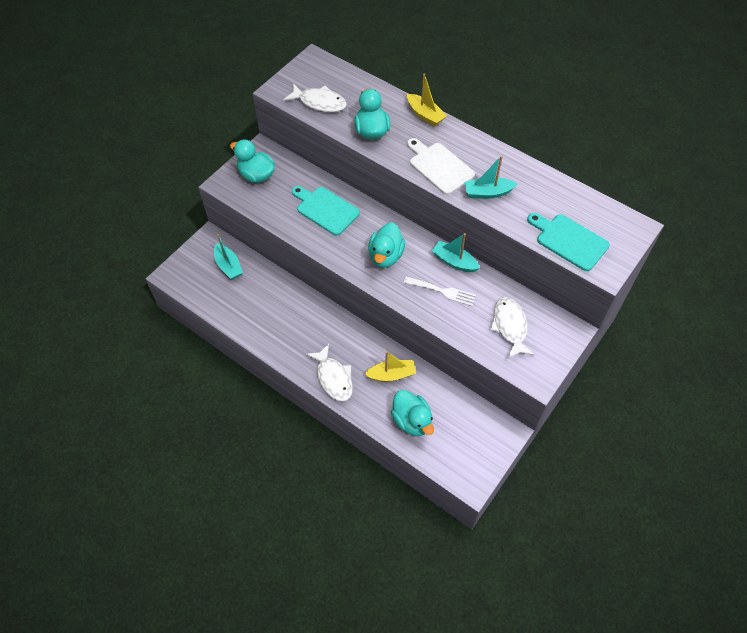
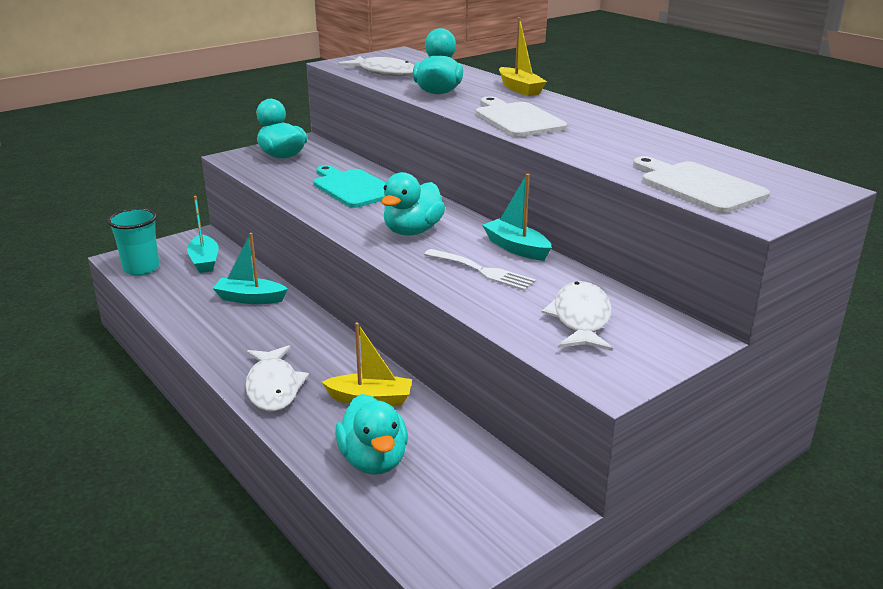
camera: 15 degrees right, 30 degrees down
(190, 283) = (141, 268): none -> turquoise cup
(487, 193) = (580, 141): turquoise boat -> turquoise boat (250, 298)
(569, 241) = (698, 186): turquoise cutting board -> white cutting board

